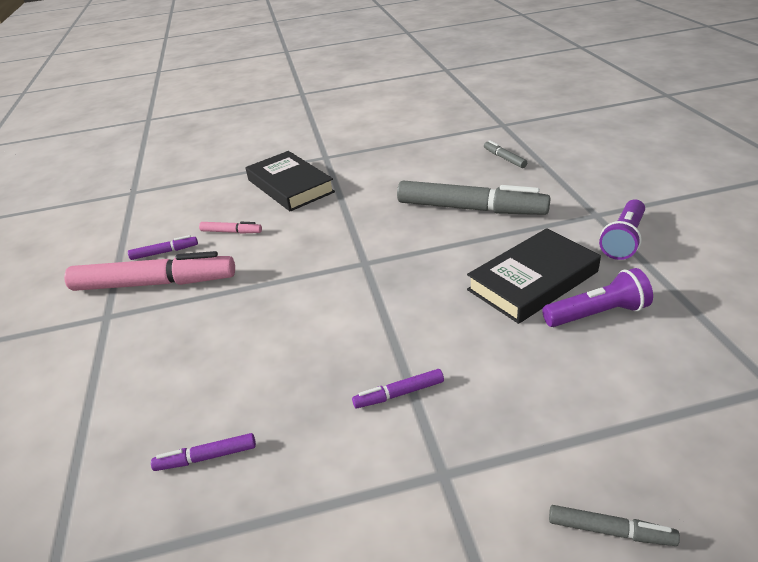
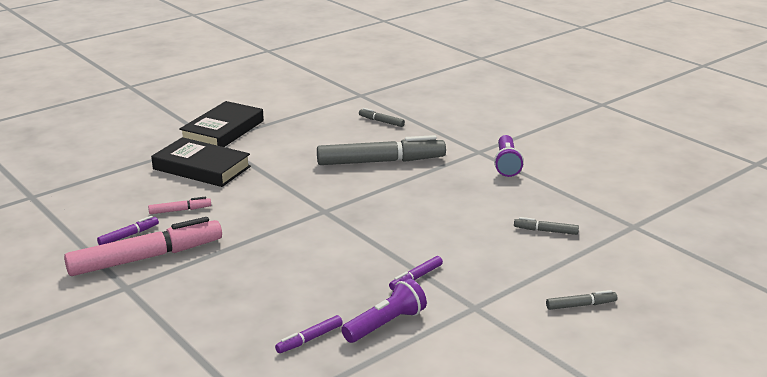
camera: 30 degrees left, 10 degrees down
(532, 281) = (460, 199): black book -> black book (223, 131)
(597, 313) = (515, 210): purple flashlight -> purple flashlight (385, 324)
(624, 361) = (546, 231): none -> grey marker

